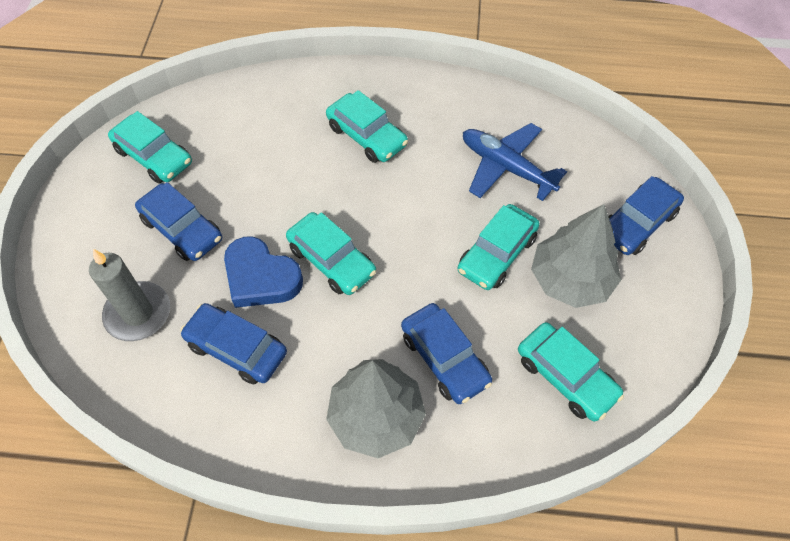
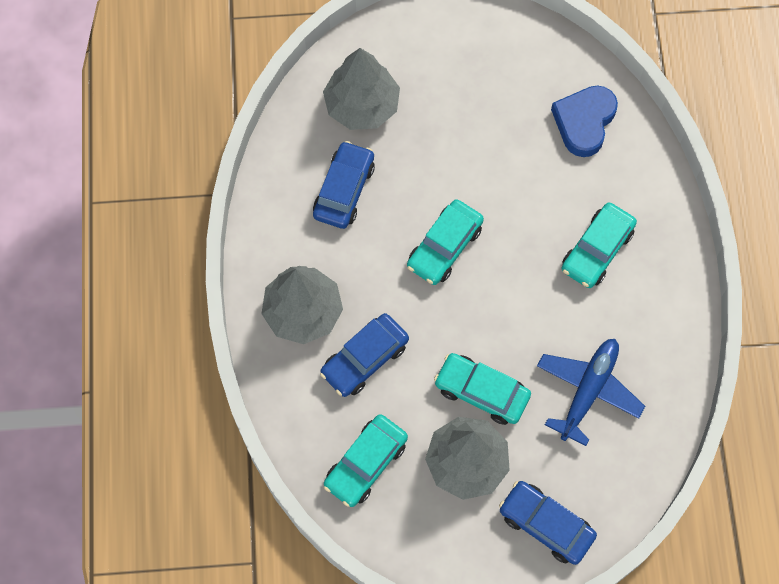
camera: 80 degrees right, 10 degrees up
(138, 313) = (362, 105): grey candle -> grey tree
(153, 156) = (526, 66): turquoise car -> none
(182, 229) = (451, 114): blue car -> none
(261, 277) = (415, 192): blue heart -> blue heart (584, 122)

